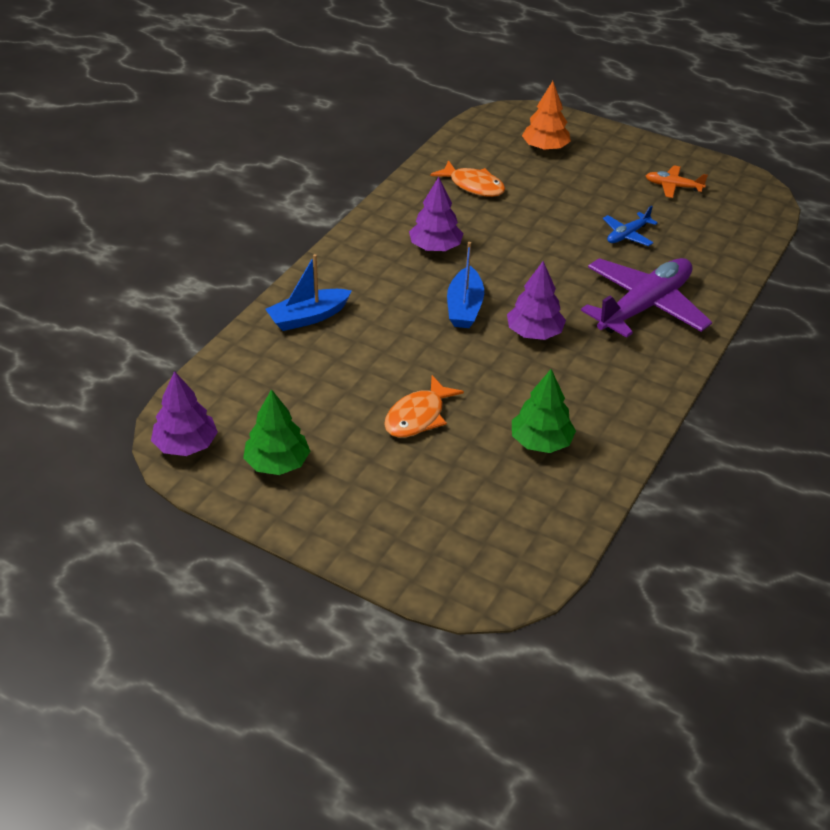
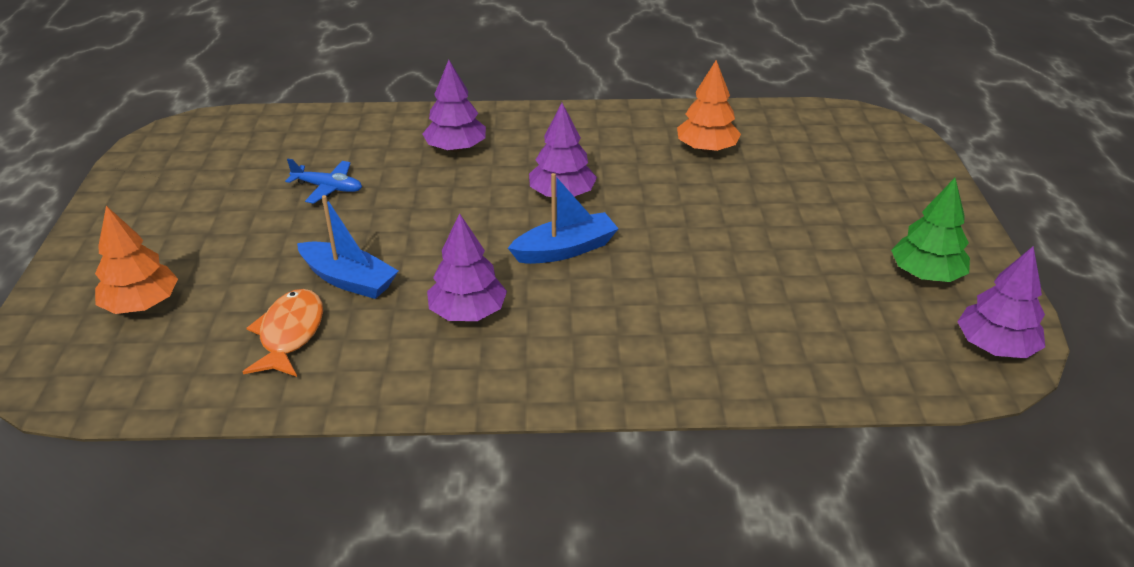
camera: 120 degrees left, 5 degrees down
(308, 317) = (705, 357): blue boat -> blue boat (348, 280)
(418, 416) = (759, 219): orange fish -> none
(541, 442) = (706, 149): green tree -> orange tree
(644, 306) = (456, 148): purple plane -> purple tree
(673, 186) = (196, 184): orange plane -> none

